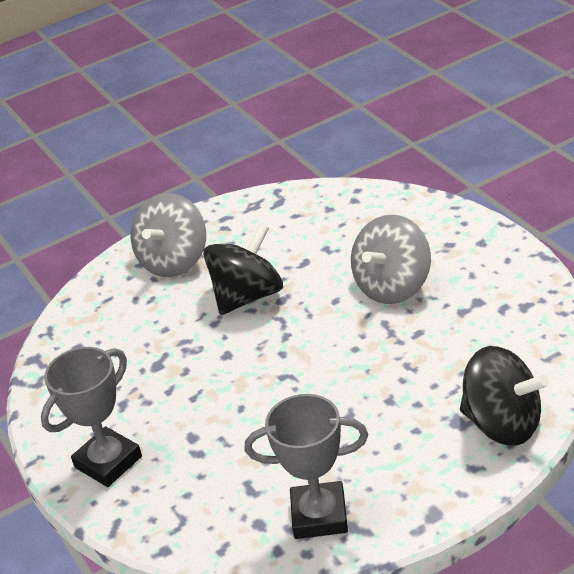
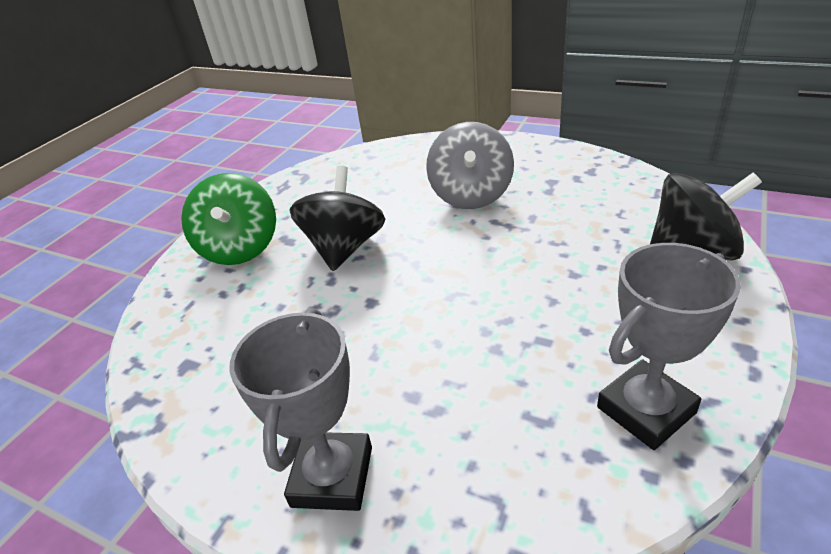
camera: 35 degrees left, 0 degrees up
(174, 261) = (240, 248): grey spinning top -> green spinning top

